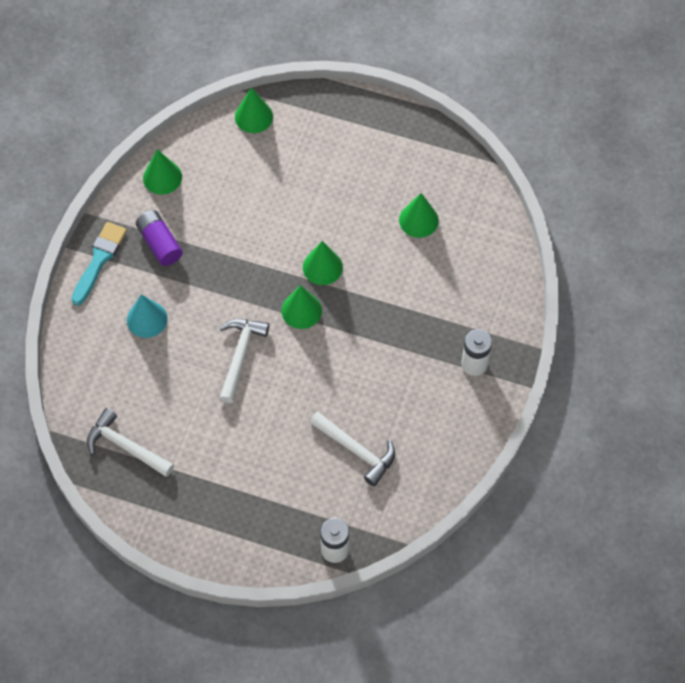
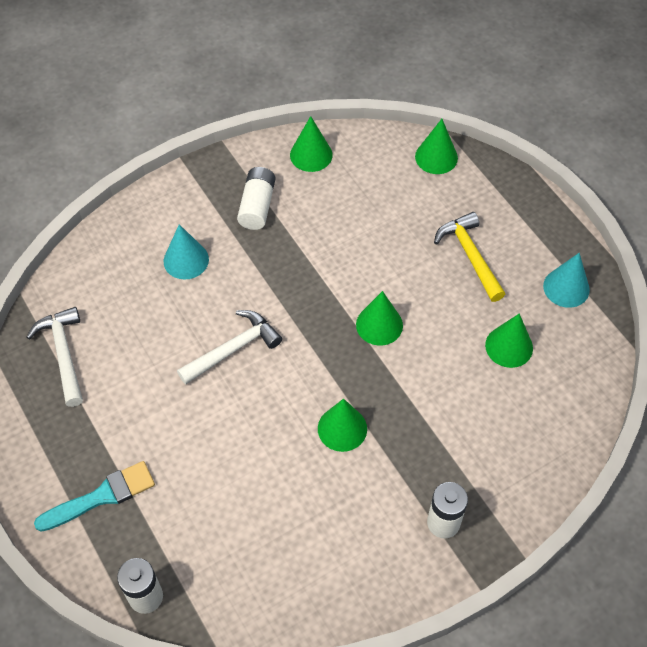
camera: 40 degrees right, 5 degrees down
(99, 260) = (195, 185): turquoise brush -> turquoise brush (101, 496)
(159, 243) = (257, 206): purple battery -> white battery
(301, 310) = (324, 349): green cone -> green cone (342, 428)
(340, 174) = (470, 255): none -> yellow hammer
(356, 450) = (254, 517): white hammer -> none
(421, 152) = (566, 287): none -> turquoise cone

